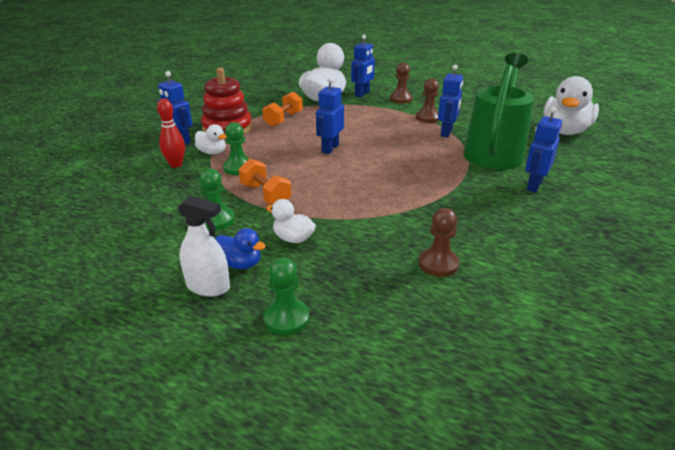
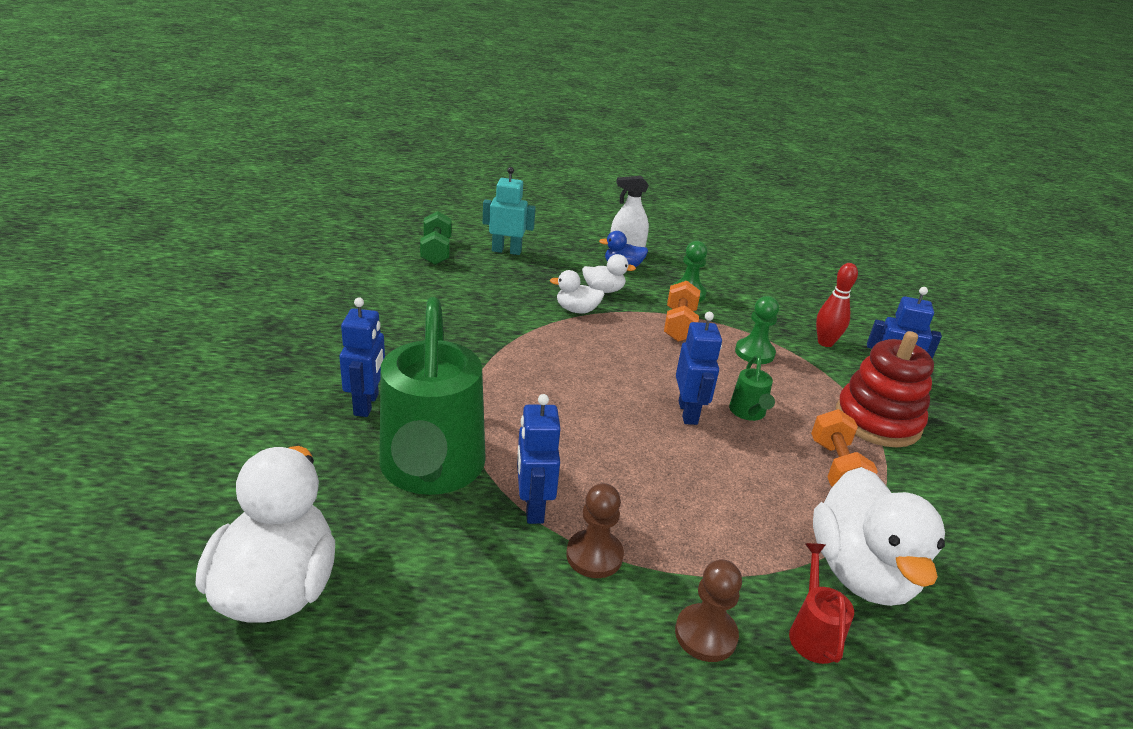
camera: 150 degrees right, 0 degrees up
(212, 152) = (819, 369): white duck -> white duck (577, 310)
(266, 195) = (679, 325): orange dumbbell -> orange dumbbell turned 75 degrees clockwise
(286, 318) = (554, 245): green pawn -> none
(294, 143) = (748, 413): none -> green watering can
(358, 319) = (506, 251): none -> turquoise robot
(362, 94) = (812, 632): blue robot -> red watering can
(438, 264) = (464, 292): brown pawn -> none
(454, 338) = (436, 251): none -> green dumbbell

